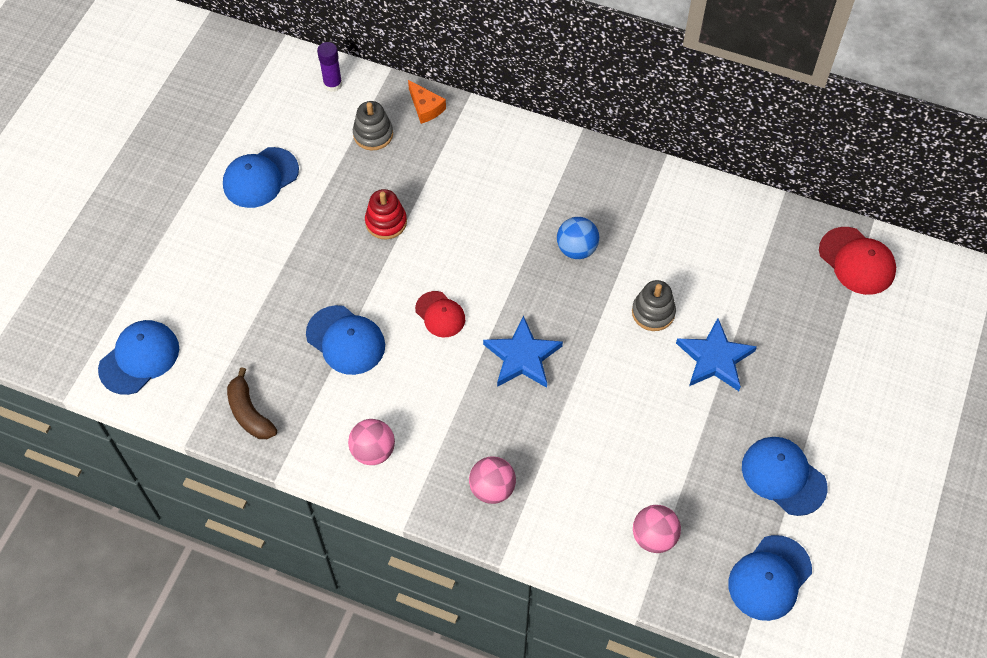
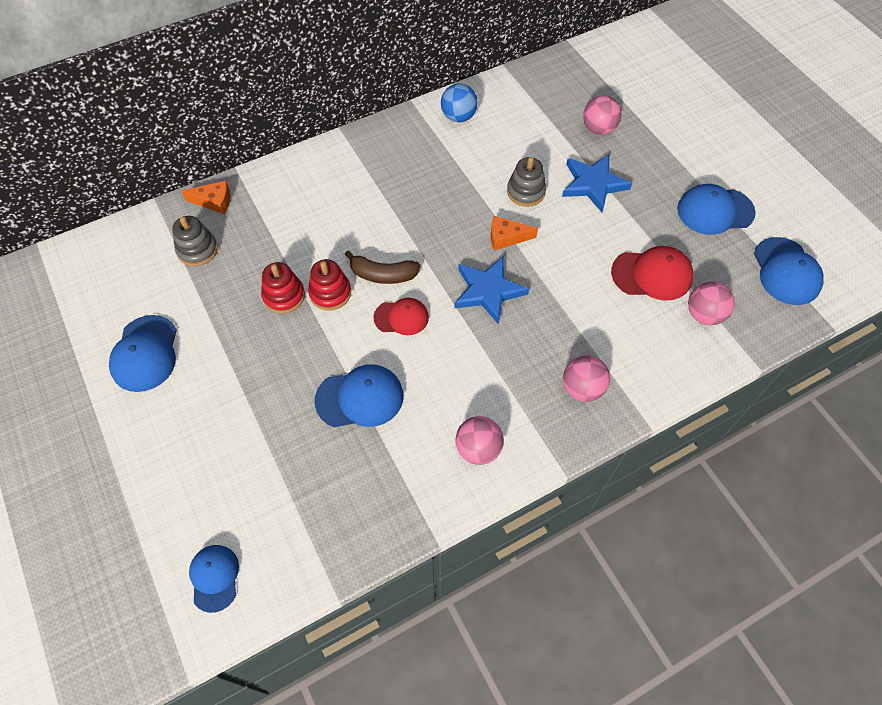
camera: 50 degrees left, 0 degrees up
(139, 358) = (214, 577): blue cap -> blue cap, size x0.66
(249, 413) = (357, 521): brown banana -> brown banana (383, 275)
(333, 84) = (121, 244): purple glue stick -> none
(417, 250) = (330, 293): none -> red stacking toy
(576, 249) = (432, 198): blue ball -> blue ball (458, 117)
(589, 332) = (506, 237): none -> orange cheese
(786, 319) = (598, 129): none -> pink ball
(857, 261) = (589, 67): red cap -> red cap (652, 275)

